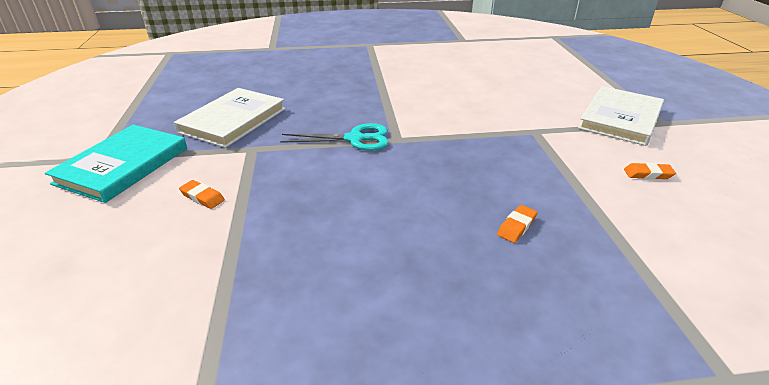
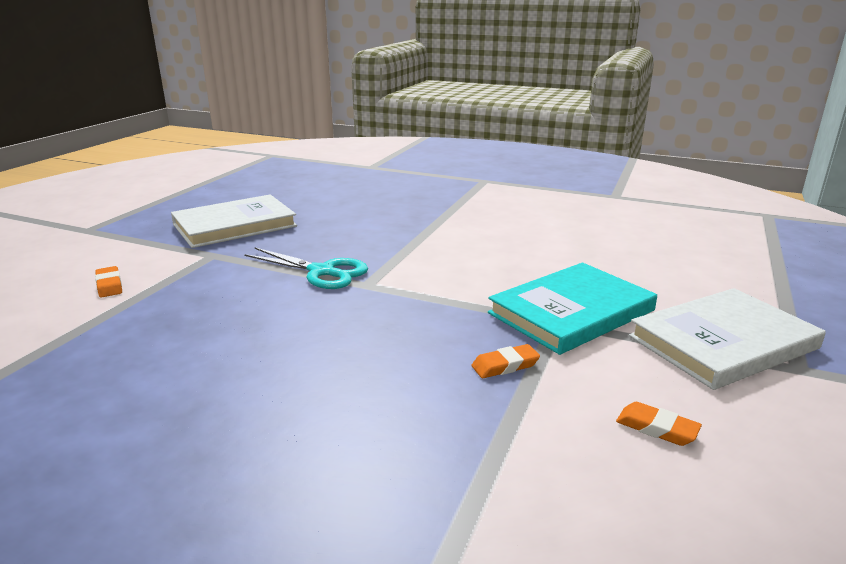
camera: 30 degrees right, 10 degrees down
(123, 166) = (93, 241): turquoise book -> turquoise book (571, 312)
(516, 226) = (360, 422): orange eraser -> orange eraser (505, 365)

